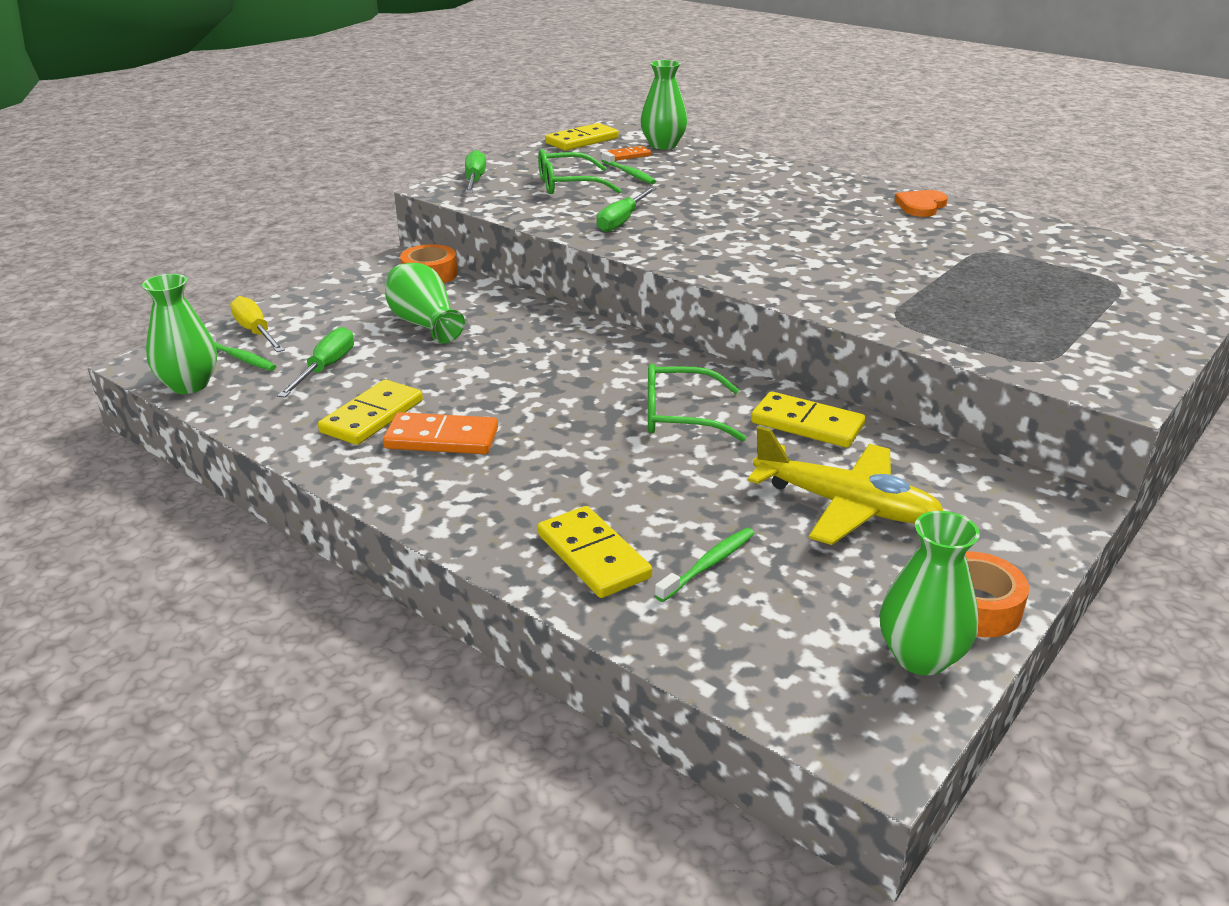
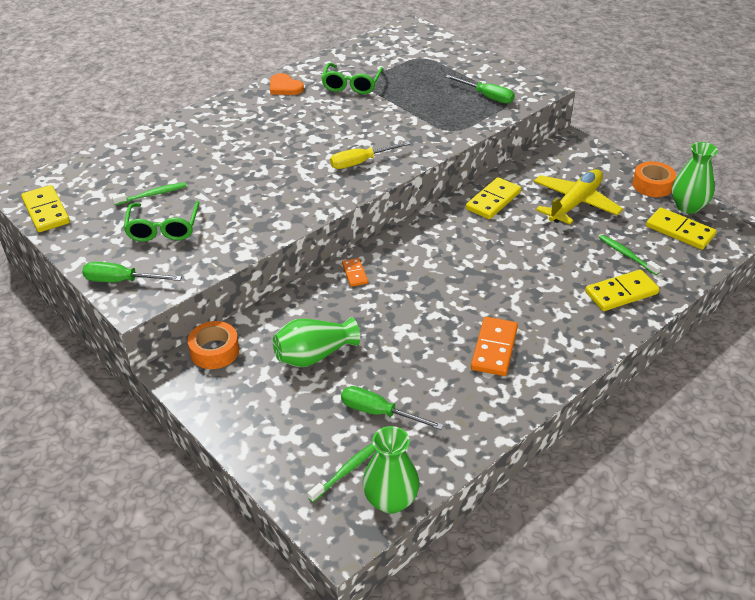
camera: 80 degrees left, 10 degrees up
(256, 332) = (298, 464): yellow screwdriver -> yellow screwdriver (361, 162)
(372, 416) = (460, 383): yellow domino -> yellow domino (680, 231)
(622, 221) = (259, 209): green screwdriver -> green screwdriver (486, 97)
(628, 155) = (105, 190): orange domino -> orange domino (354, 273)
(663, 145) = (89, 170): green vase -> none
(680, 416) = (478, 244): green glasses -> green glasses (352, 85)

